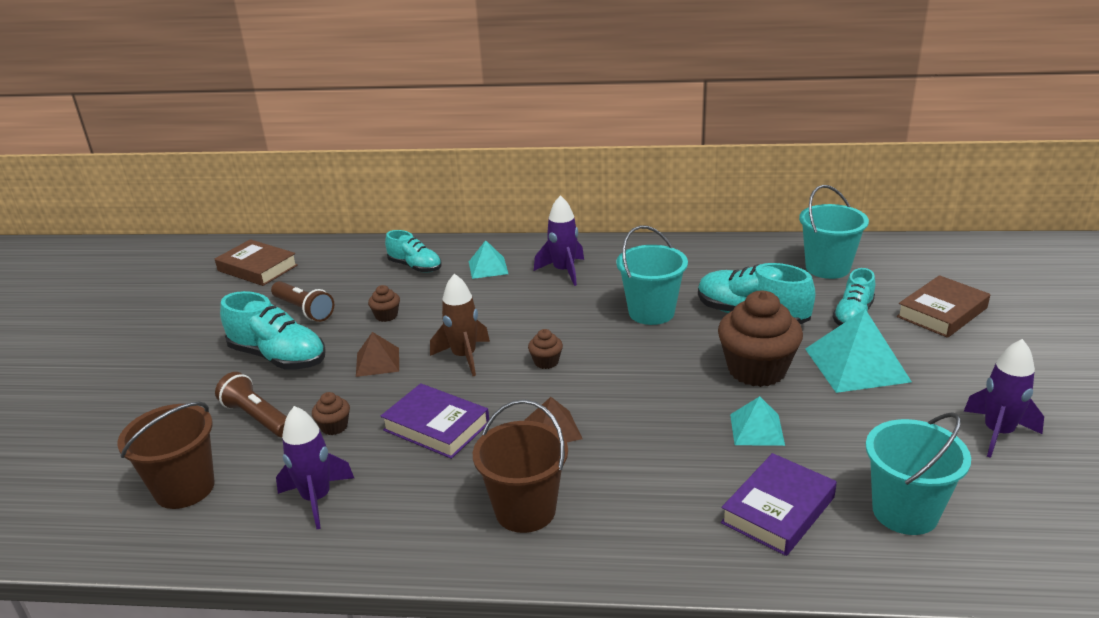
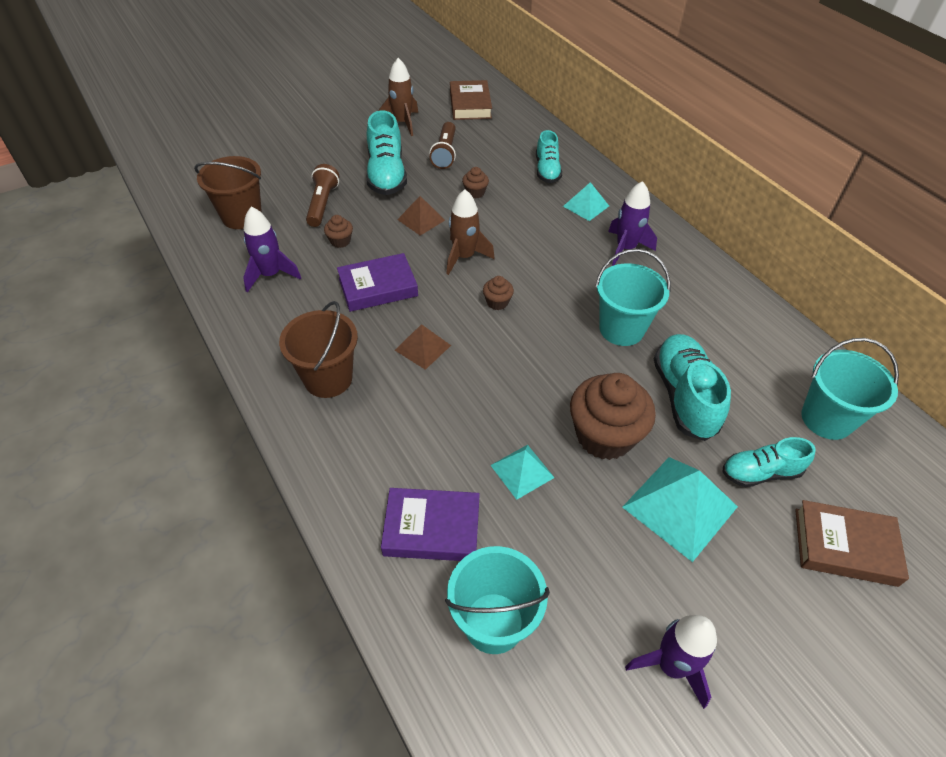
camera: 50 degrees right, 20 degrees up
(215, 317) = (402, 123): none -> brown rocket
(436, 426) = (378, 287): purple book -> purple book turned 75 degrees clockwise

